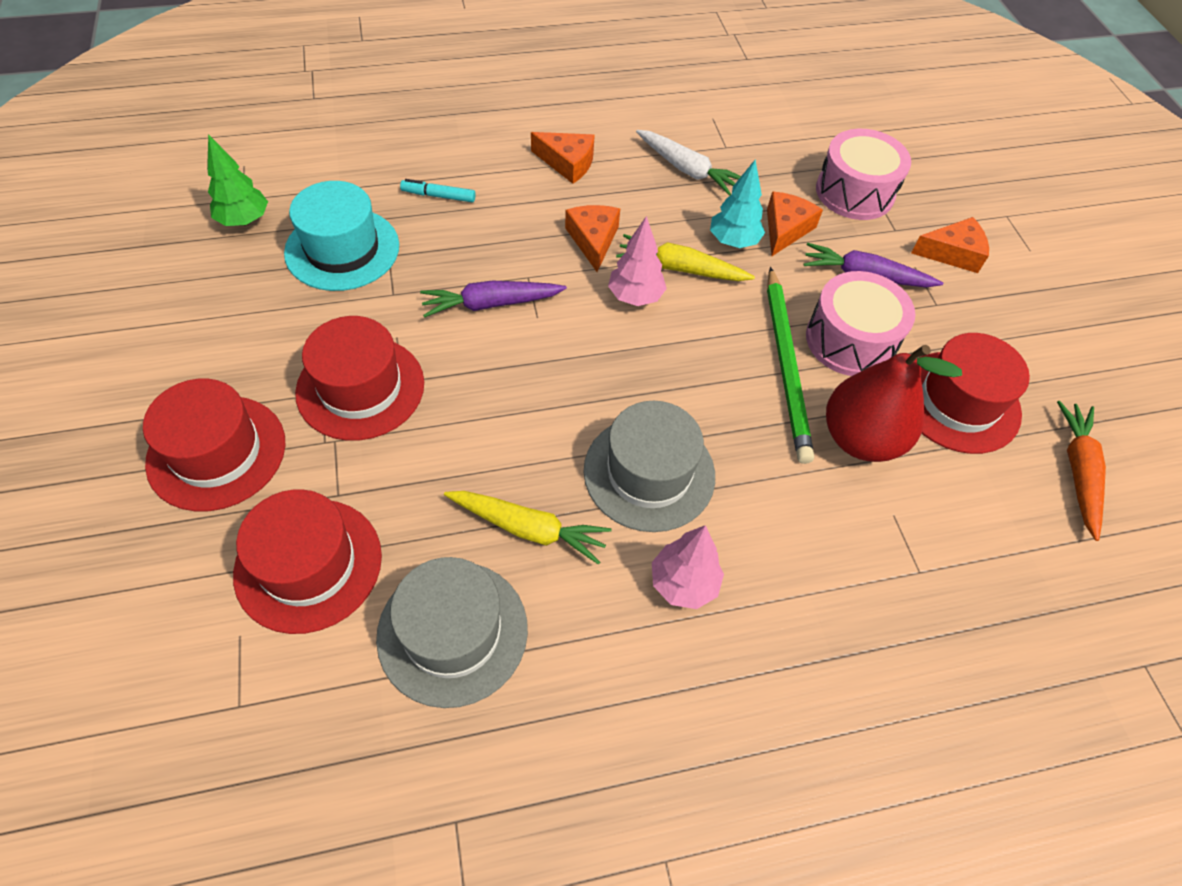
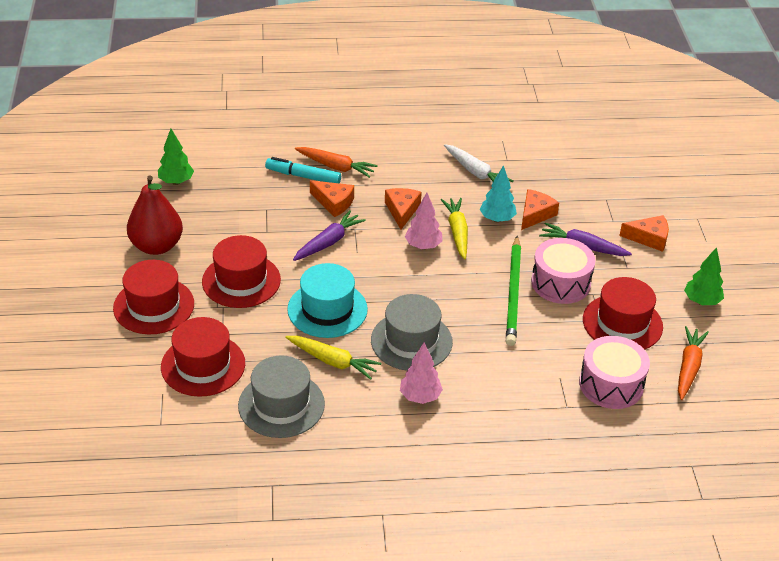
camera: 10 degrees right, 15 degrees down
(342, 249) = (237, 203): turquoise hat -> turquoise hat (327, 309)
(438, 196) = (303, 176): turquoise marker -> turquoise marker, size x1.55
(485, 177) = (336, 167): none -> orange carrot
(491, 304) = (328, 242): purple carrot -> purple carrot turned 135 degrees clockwise
(567, 163) = (393, 162): orange cheese -> orange cheese (334, 203)
(681, 269) = (457, 232): yellow carrot -> yellow carrot turned 60 degrees clockwise
(854, 192) = (591, 195): pink drum -> pink drum (611, 384)
(860, 438) = (550, 336): red pear -> red pear (156, 246)
(1057, 351) = (701, 301): none -> green tree

